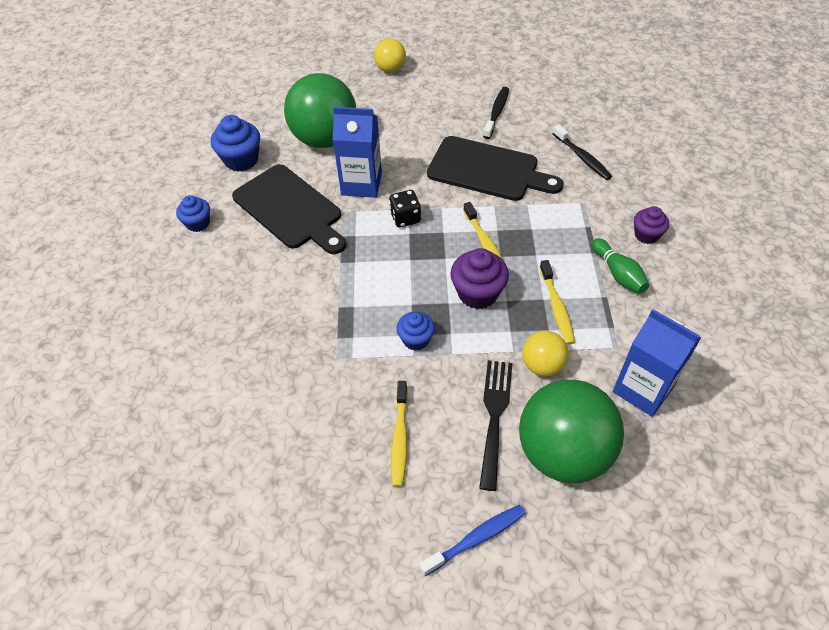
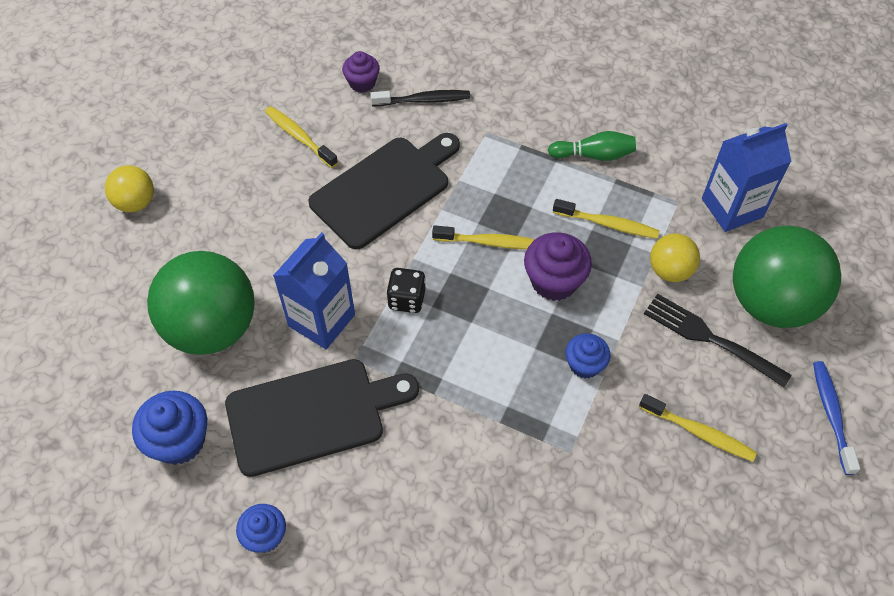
camera: 65 degrees left, 5 degrees up
(496, 112) = (299, 137): black toothbrush -> yellow toothbrush
(646, 235) = (559, 108): purple cupcake -> purple cupcake (362, 83)

